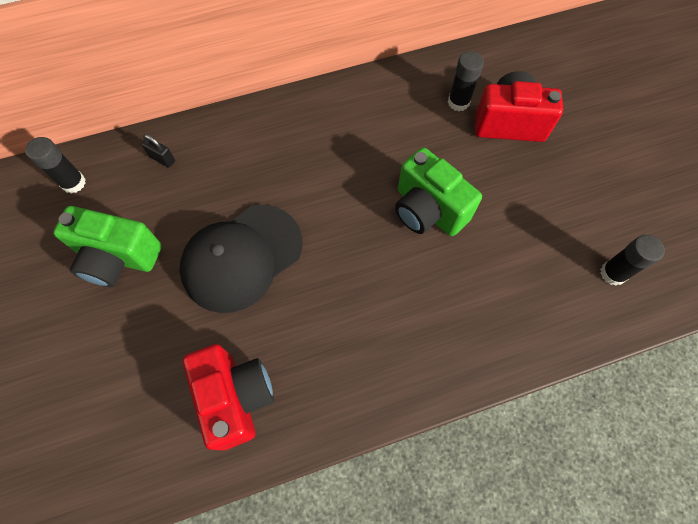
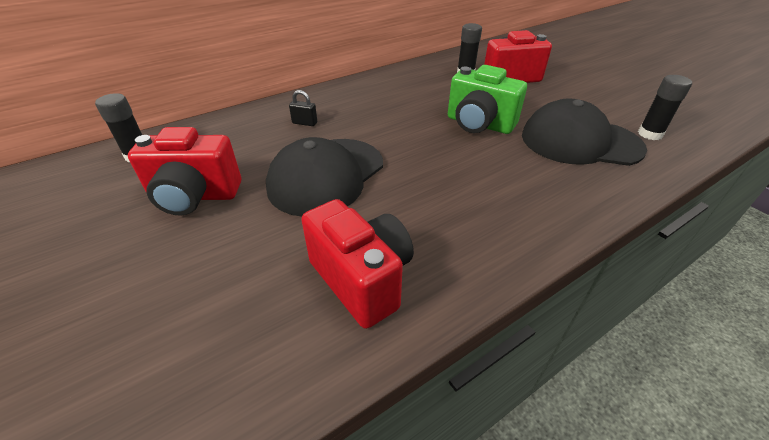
camera: 15 degrees left, 25 degrees down
(118, 258) = (195, 197): green camera -> red camera
(162, 159) = (228, 130): black padlock -> black padlock (304, 123)
(524, 267) = (580, 142): none -> black cap

